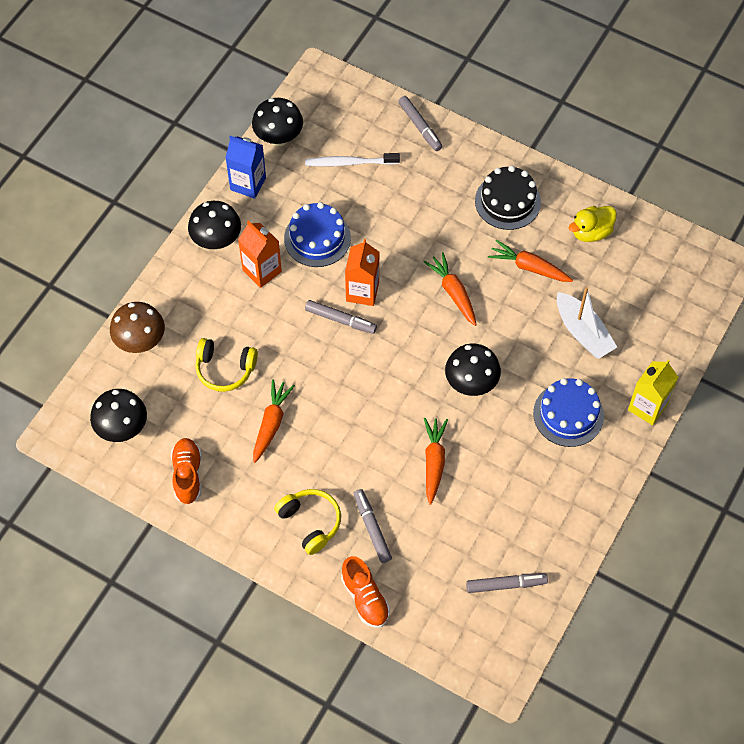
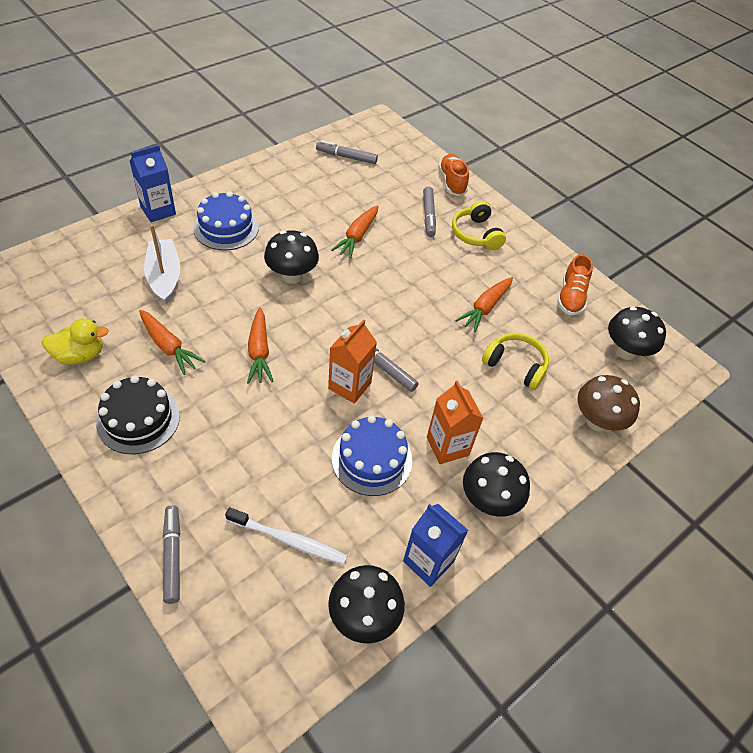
camera: 165 degrees left, 10 degrees down
(647, 407) = (158, 210): yellow carton -> blue carton

